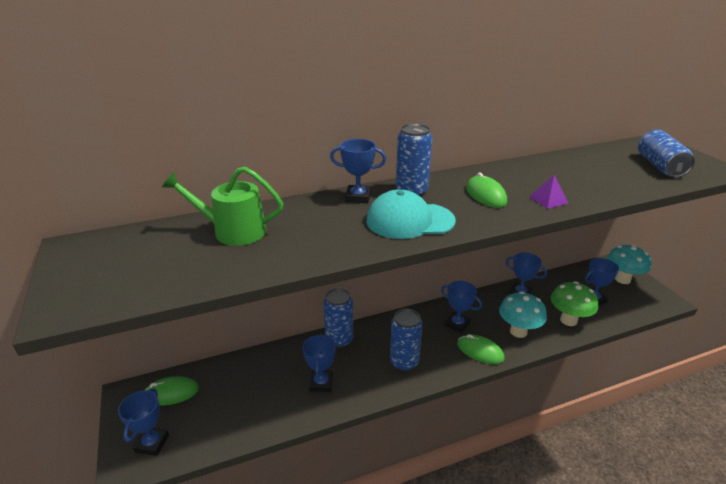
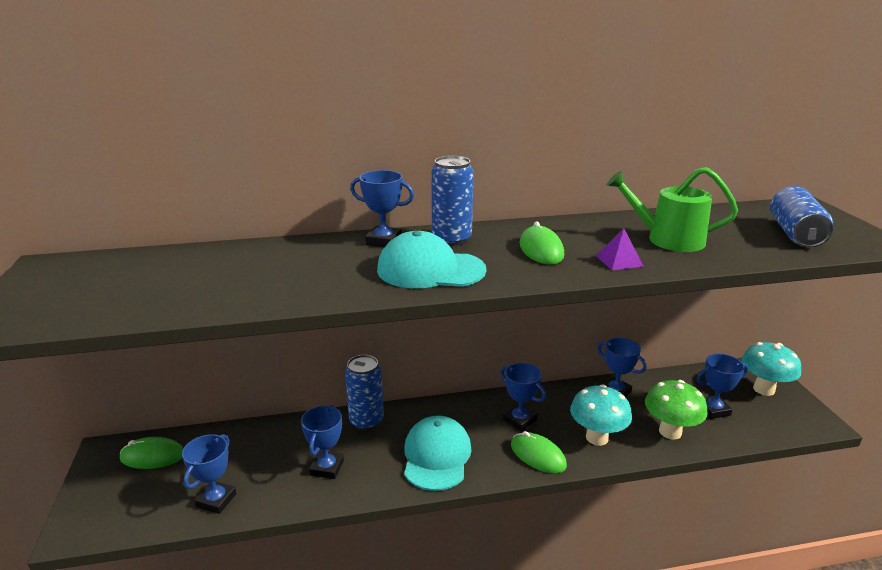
camera: 10 degrees right, 5 degrees down
(152, 443) = (111, 508): blue trophy -> blue trophy (216, 500)
(233, 231) = (222, 264): green watering can -> green watering can (668, 239)
(404, 362) = (436, 456): blue can -> turquoise cap

